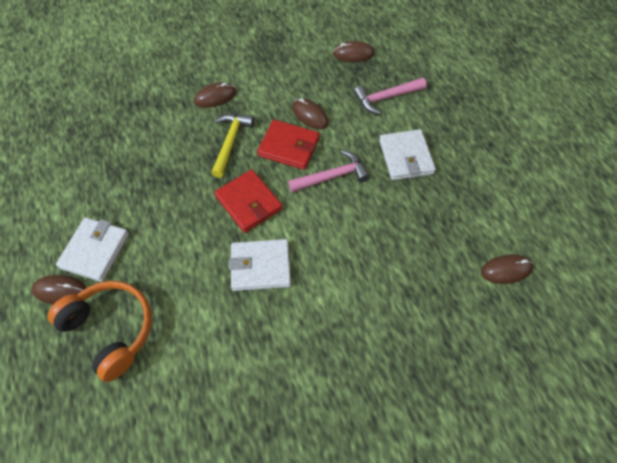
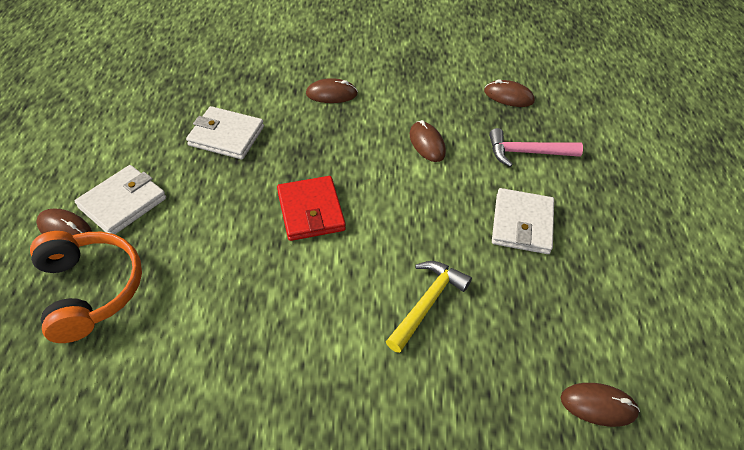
camera: 20 degrees right, 10 degrees down
(230, 142) = (324, 143): yellow hammer -> yellow hammer (427, 303)
(260, 266) = (288, 284): white wallet -> white wallet (226, 136)
(289, 147) = (386, 168): red wallet -> none
(332, 176) = (422, 215): pink hammer -> none

